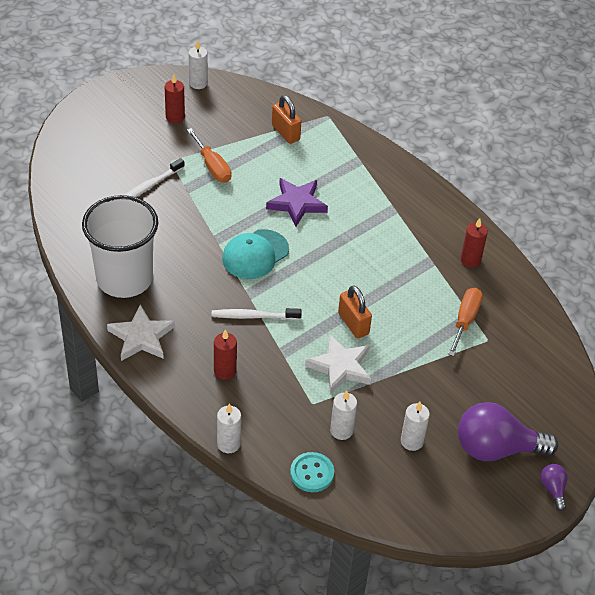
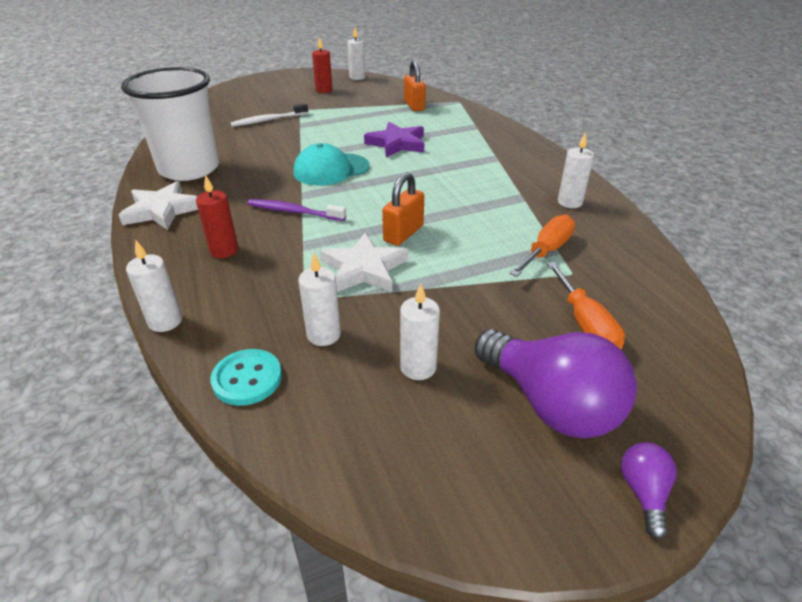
camera: 20 degrees right, 10 degrees down
(212, 166) = (334, 116): orange screwdriver -> orange screwdriver (585, 324)
(253, 316) = (294, 212): white toothbrush -> purple toothbrush
(353, 324) = (403, 233): orange padlock -> orange padlock turned 45 degrees clockwise
(470, 260) = (569, 202): red candle -> white candle
(496, 448) = (550, 404): purple light bulb -> purple light bulb turned 150 degrees counterclockwise

